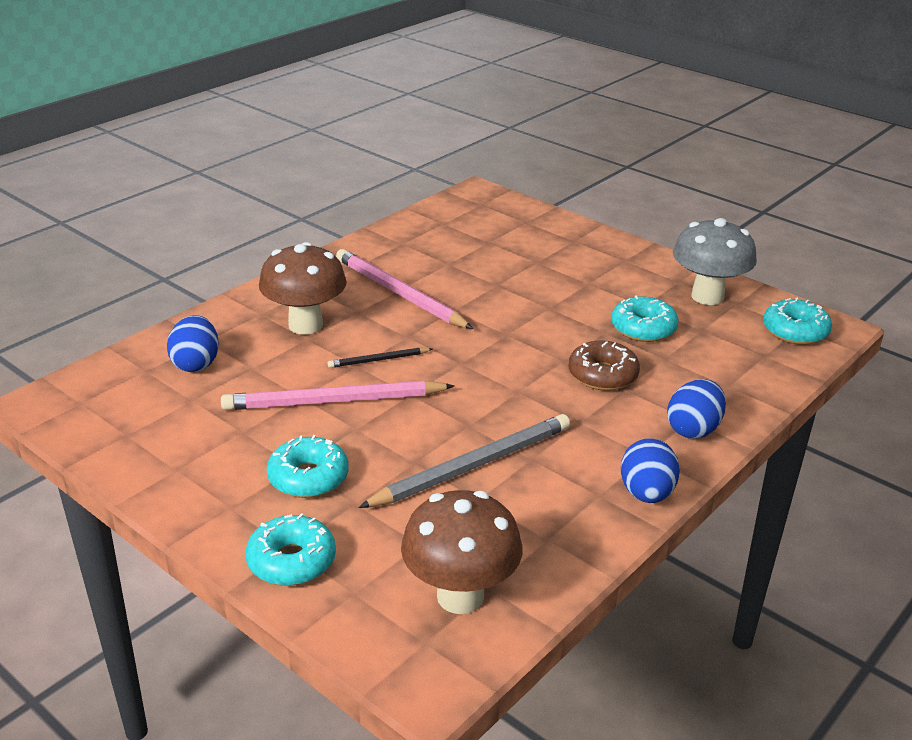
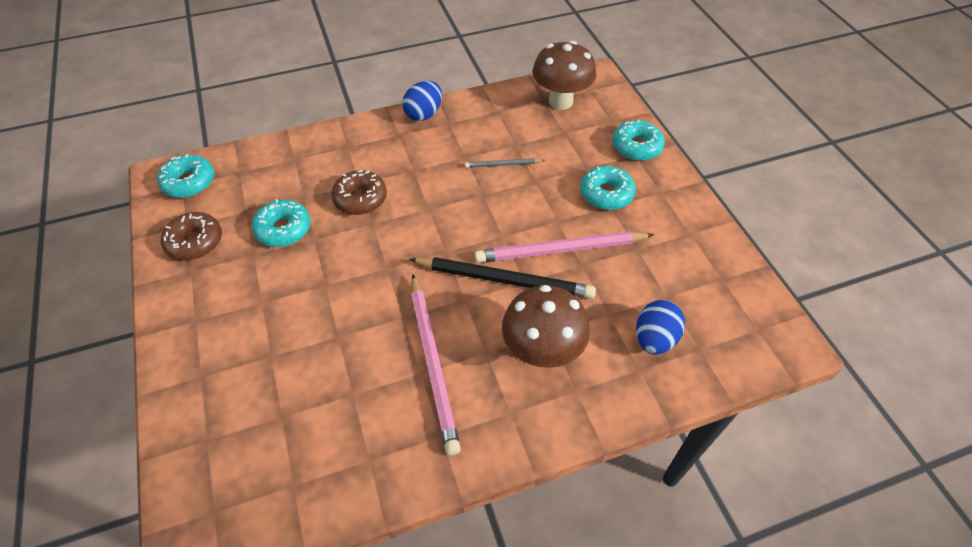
camera: 150 degrees left, 20 degrees up
(334, 401) = (560, 250): pink pencil -> pink pencil turned 150 degrees clockwise
(378, 360) = (505, 280): black pencil -> black pencil, size x2.04
(472, 466) = (503, 165): grey pencil -> grey pencil, size x0.49
(693, 429) = (354, 139): blue egg -> none
(707, 296) = (195, 242): grey mushroom -> brown donut

